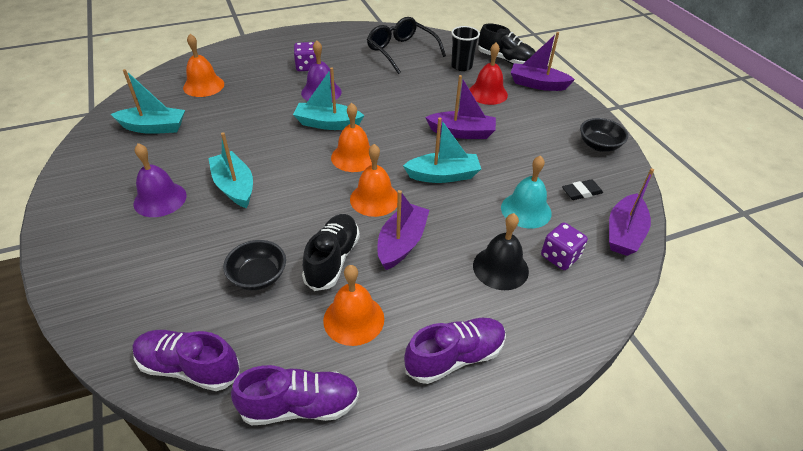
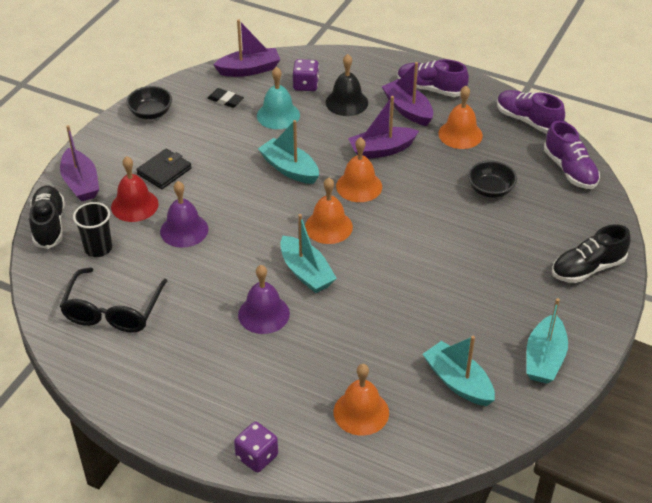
camera: 130 degrees left, 0 degrees up
(160, 199) = (510, 292): purple bell -> purple bell (184, 230)
(234, 186) = (445, 264): turquoise boat -> turquoise boat (544, 358)
(307, 67) = (231, 361): purple dice -> purple dice (257, 456)
(332, 259) = (435, 169): black shoe -> black shoe (587, 268)
(462, 132) = (220, 188): purple boat -> purple boat (408, 110)
(512, 119) = (164, 171): none -> black wallet

